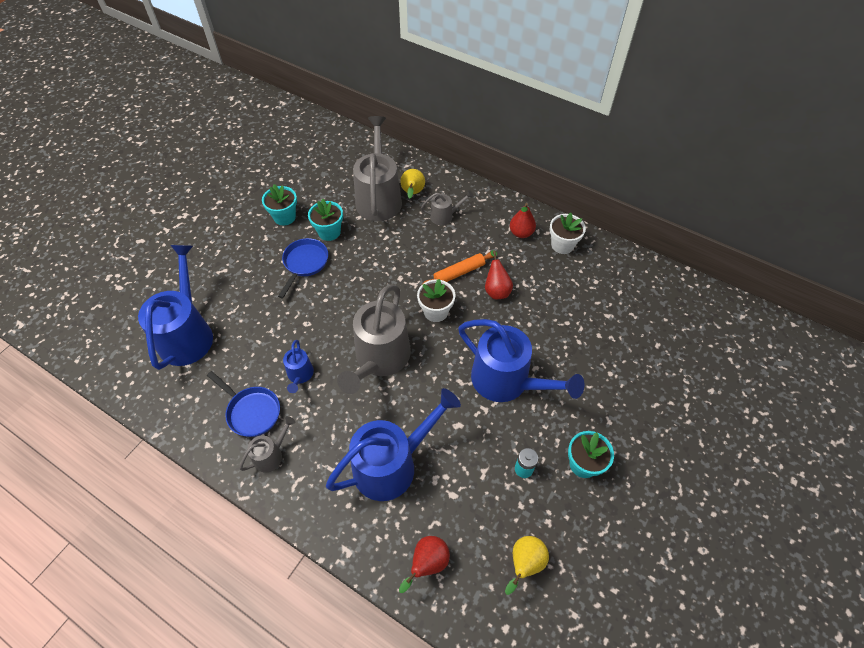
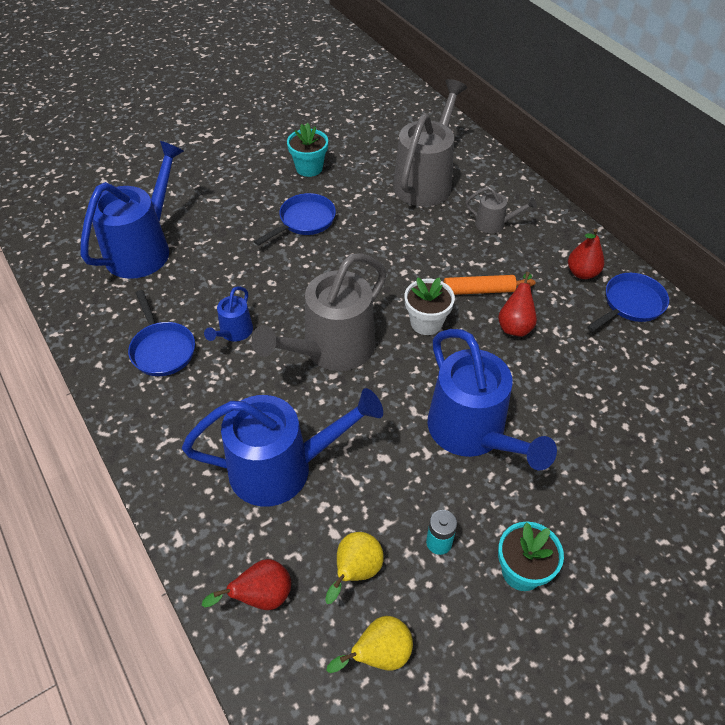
camera: 25 degrees right, 5 degrees down
(271, 455) = (157, 401): grey watering can -> none
(329, 232) = (349, 198): turquoise flower pot -> none
(412, 193) = (468, 188): yellow pear -> yellow pear (356, 571)
(562, 245) = (630, 304): white flower pot -> blue pan

